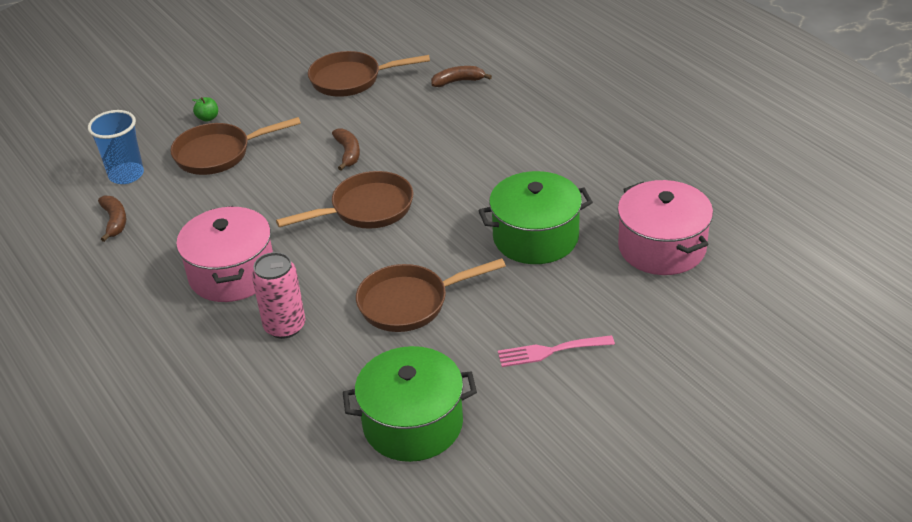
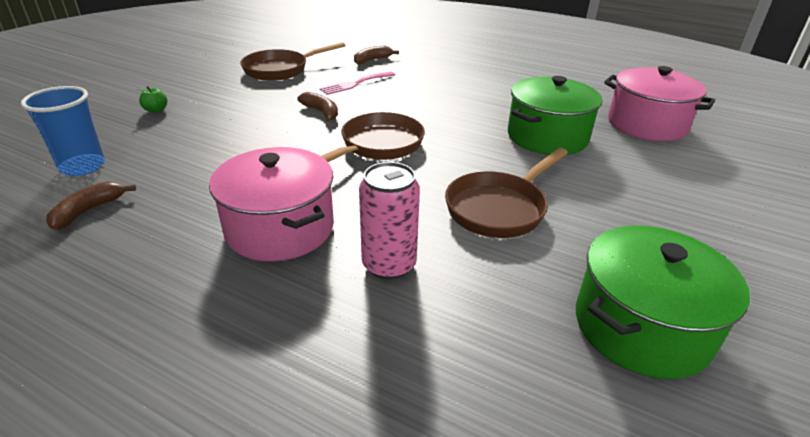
camera: 30 degrees left, 5 degrees down
(115, 221) = (88, 211): brown banana -> brown banana turned 105 degrees counterclockwise
(218, 154) = (186, 133): brown pan -> none
(550, 351) = (672, 215): pink fork -> pink fork (355, 84)

